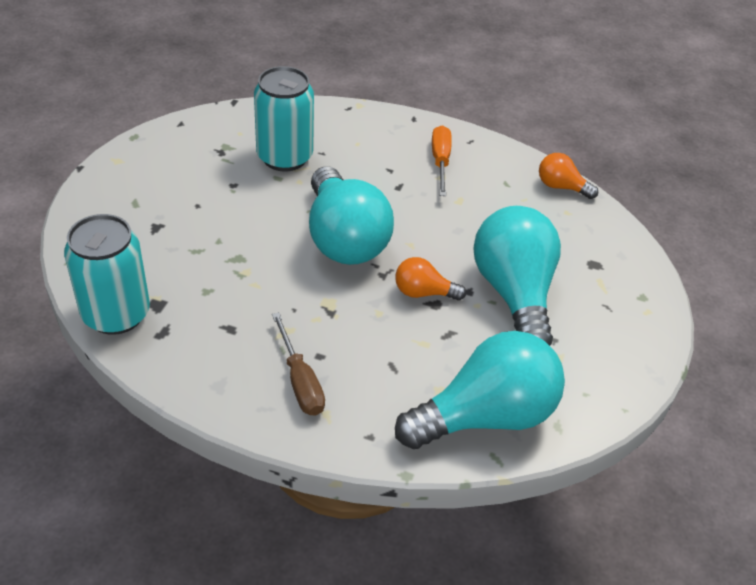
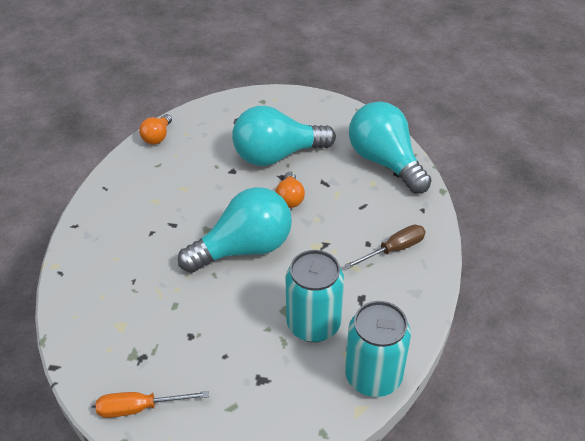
camera: 95 degrees left, 0 degrees up
(284, 157) = (144, 306): turquoise can -> turquoise can (313, 324)
(440, 161) = (135, 203): orange screwdriver -> orange screwdriver (140, 408)

